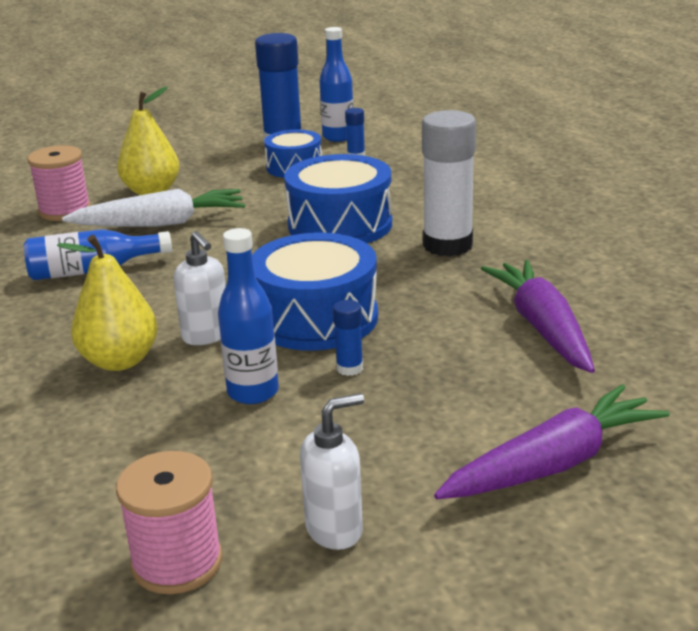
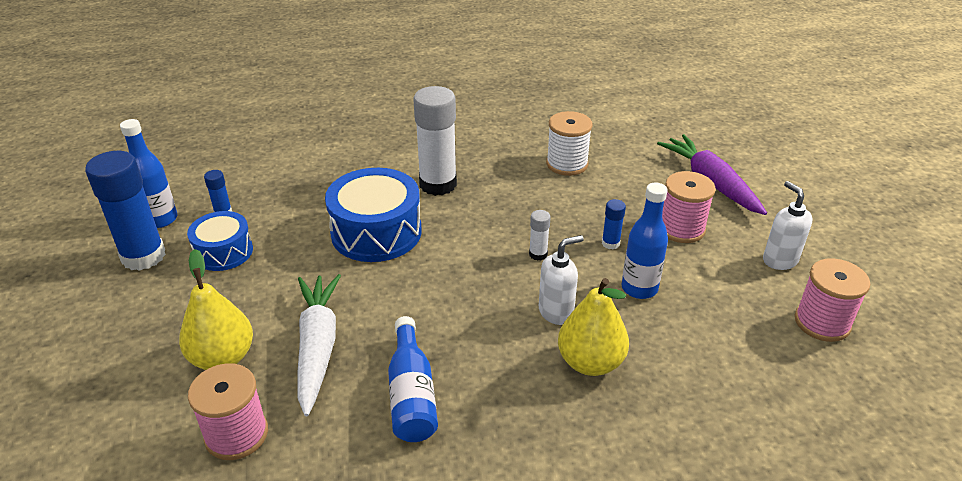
camera: 85 degrees left, 10 degrees up
(316, 318) = (538, 254): blue drum -> white glue stick
(401, 429) = (681, 229): none -> pink spool
(542, 327) = (567, 164): purple carrot -> white spool

